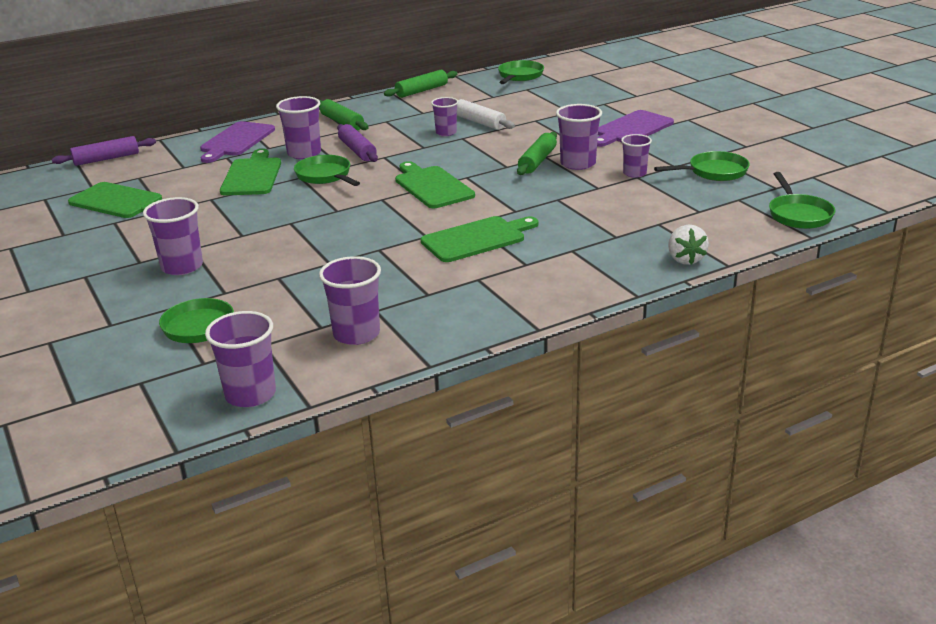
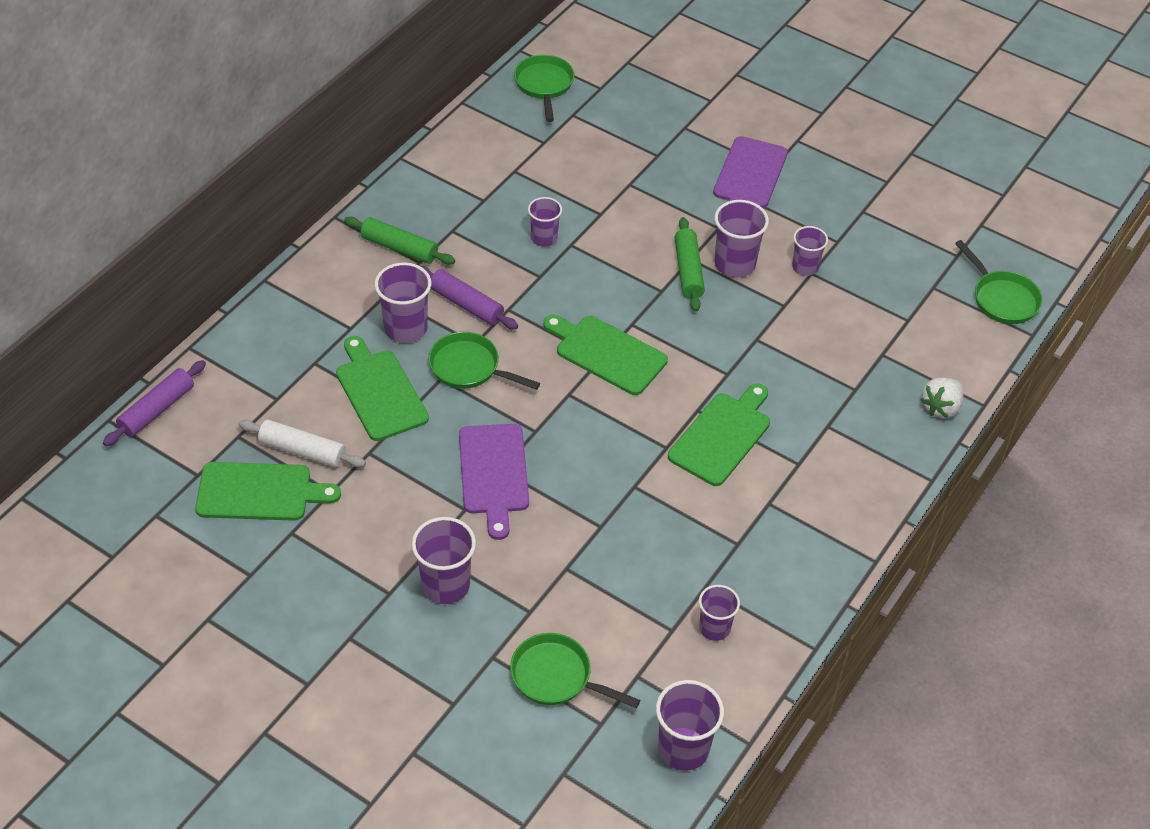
camera: 30 degrees left, 20 degrees up
(236, 141) = (296, 324): purple cutting board -> purple cutting board (493, 473)
(356, 334) = (714, 628): purple cup -> purple cup, size x0.64
(421, 91) = (445, 149): green rolling pin -> none
(479, 122) = (568, 205): white rolling pin -> white rolling pin (302, 451)
(685, 259) = (941, 407): white strawberry -> white strawberry turned 75 degrees clockwise
(714, 172) = (883, 242): green pan -> none

